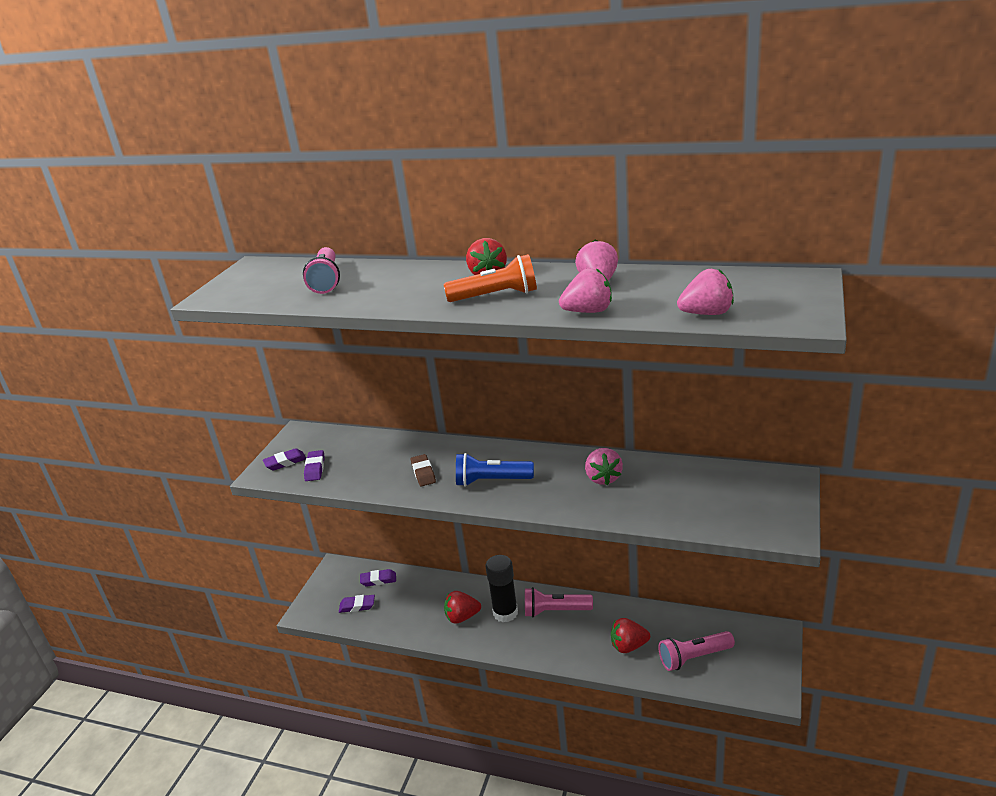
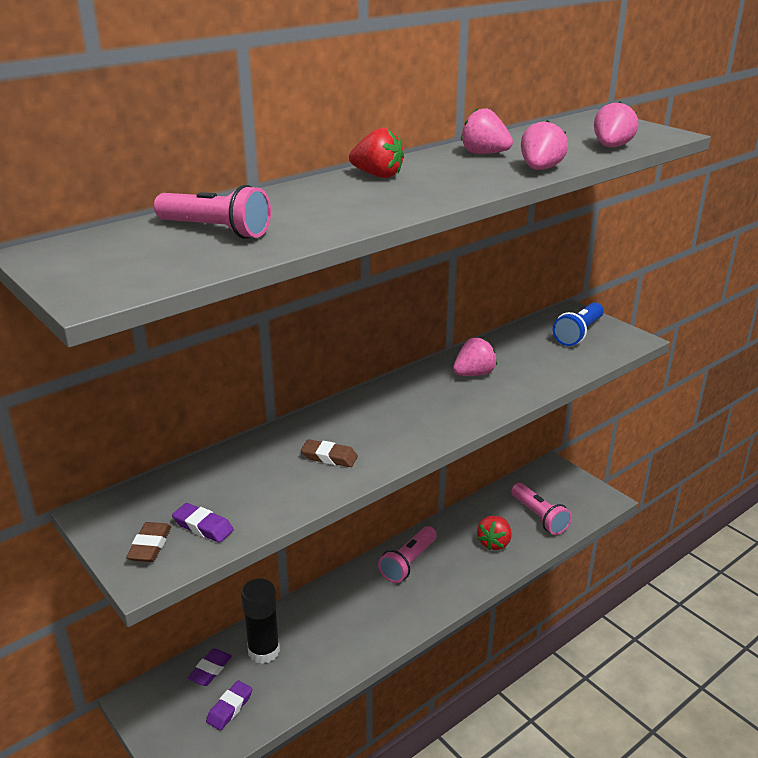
camera: 60 degrees left, 0 degrees up
(285, 462) = (150, 546): purple eraser -> brown eraser
(462, 617) = (346, 628): red strawberry -> none
(491, 481) = (401, 425): blue flashlight -> blue flashlight (578, 334)
(496, 296) = (438, 184): orange flashlight -> none
(505, 613) = (375, 595): black glue stick -> black glue stick (264, 651)
(603, 478) = (474, 374): pink strawberry -> pink strawberry turned 60 degrees counterclockwise
(694, 658) = (539, 517): pink flashlight -> pink flashlight turned 45 degrees counterclockwise

